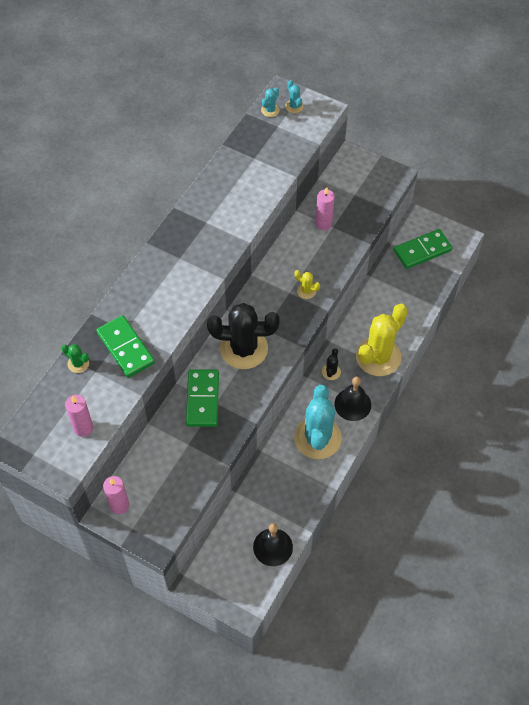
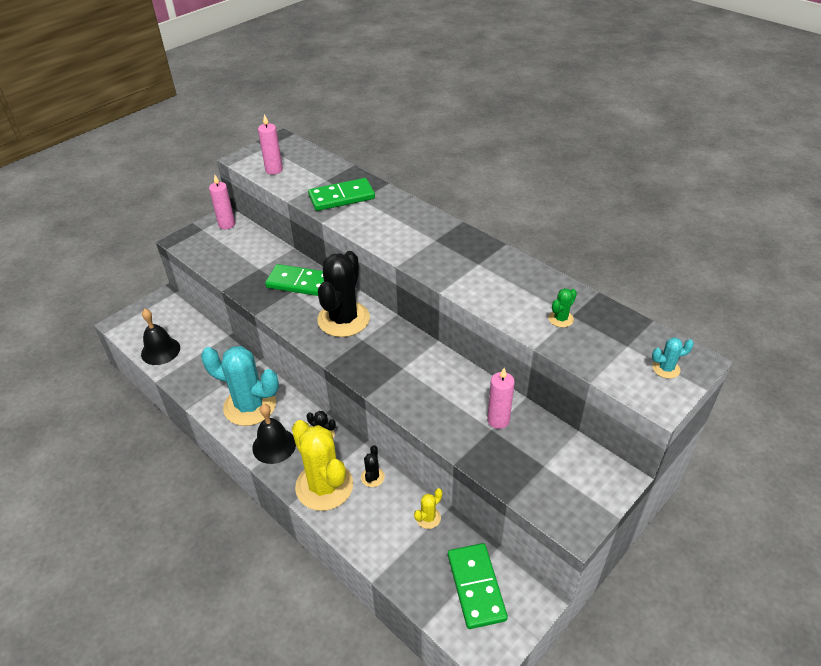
camera: 105 degrees right, 15 degrees down
(78, 364) = (338, 172): green cactus -> green cactus (561, 319)
(270, 110) = (658, 343): turquoise cactus -> none
(306, 291) = (399, 383): yellow cactus -> yellow cactus (428, 518)
(360, 327) = (372, 477): none -> black cactus

